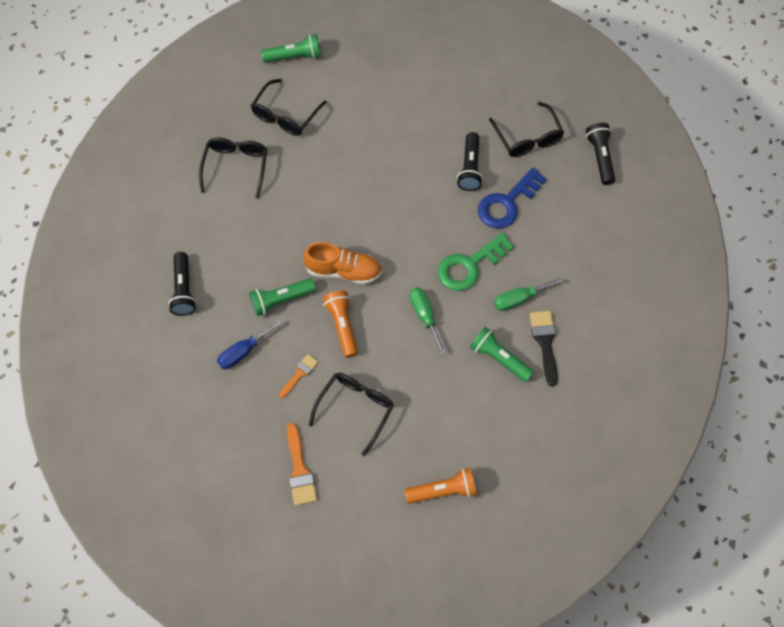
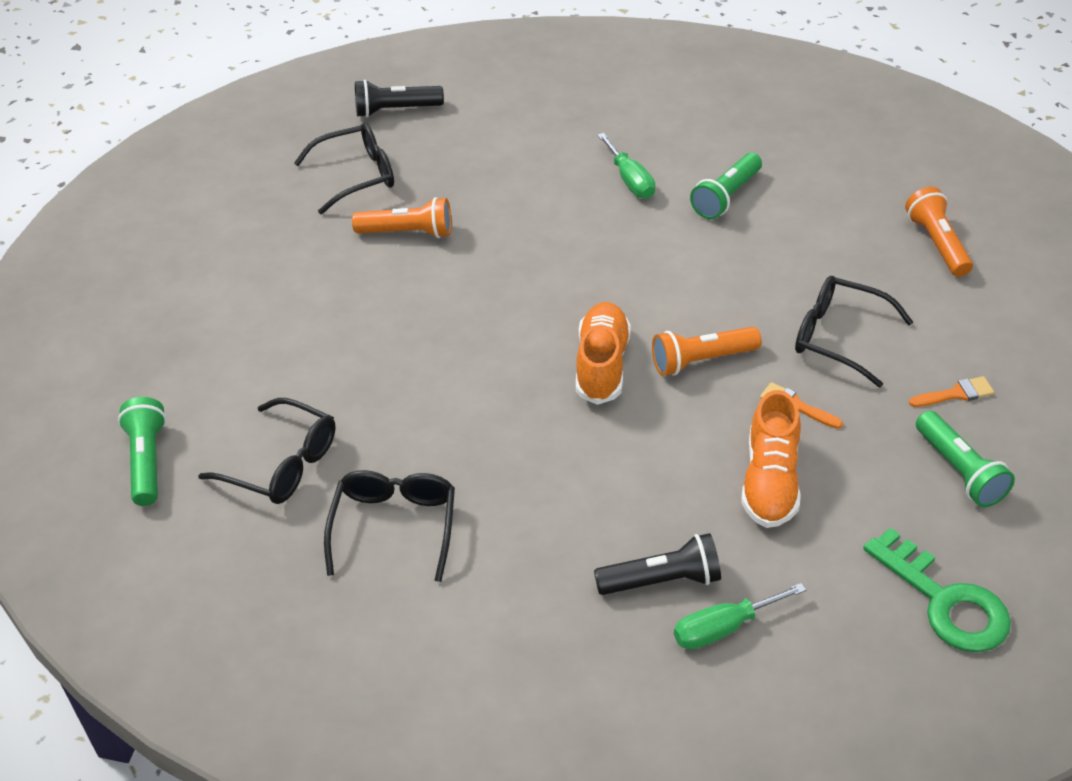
camera: 90 degrees left, 20 degrees down
(236, 167) = (394, 528): black glasses -> black glasses turned 90 degrees clockwise
(243, 352) = (770, 481): blue screwdriver -> orange shoe
(281, 300) = (665, 440): green flashlight -> green flashlight (959, 471)
(299, 470) = (956, 394): orange brush -> orange brush, size x0.65
(424, 316) = (671, 271): green screwdriver -> green screwdriver (723, 628)
(469, 265) = (580, 228): green key -> green key (944, 601)
(470, 168) = (408, 233): black flashlight -> orange flashlight
(507, 203) = (471, 194): blue key -> none
(545, 342) = (694, 157): black brush -> none

